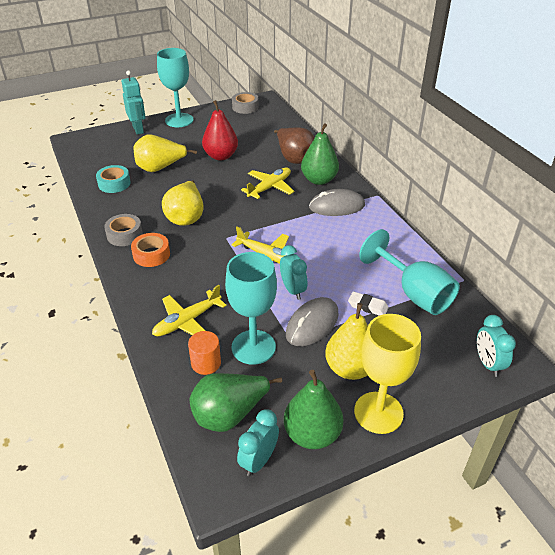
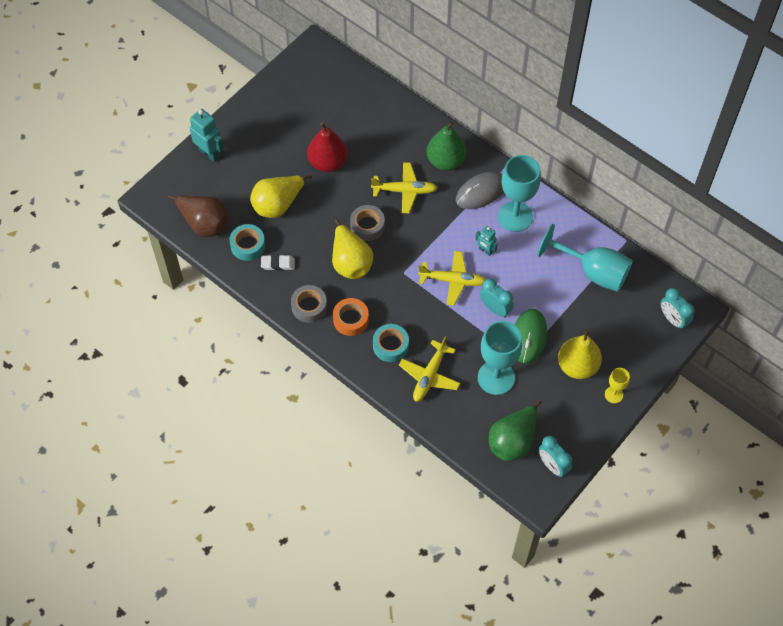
camera: 25 degrees left, 20 degrees up
(170, 285) = (390, 346): none -> turquoise tape
(179, 120) = (243, 120): turquoise goblet -> turquoise goblet (515, 216)
(206, 363) = (469, 407): orange cylinder -> none
(245, 107) = (302, 69): grey tape -> grey tape (367, 226)
(259, 460) = (552, 466): turquoise clock -> turquoise clock turned 45 degrees counterclockwise
(269, 187) = (404, 191): yellow plane -> yellow plane turned 75 degrees clockwise
(294, 158) = (404, 137): brown pear -> brown pear (204, 224)
(312, 324) = (528, 337): grey mouse -> green mouse
(312, 434) = (577, 431): green pear -> none
(313, 245) = (485, 250): none -> turquoise robot
(368, 306) = (563, 301): white eraser -> white eraser (278, 264)
(378, 412) = (613, 394): yellow goblet -> yellow goblet, size x0.49

